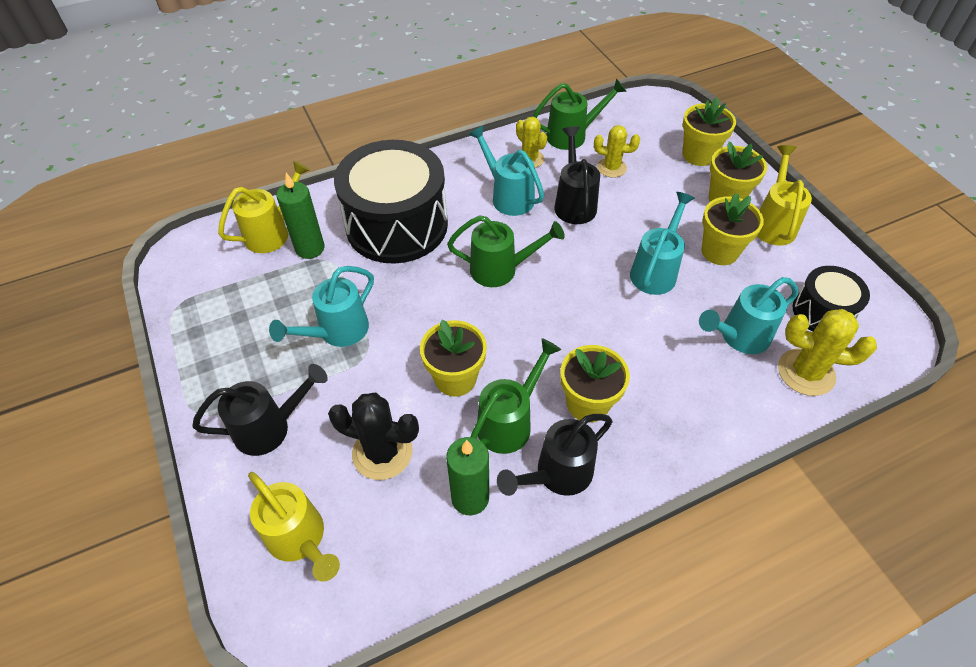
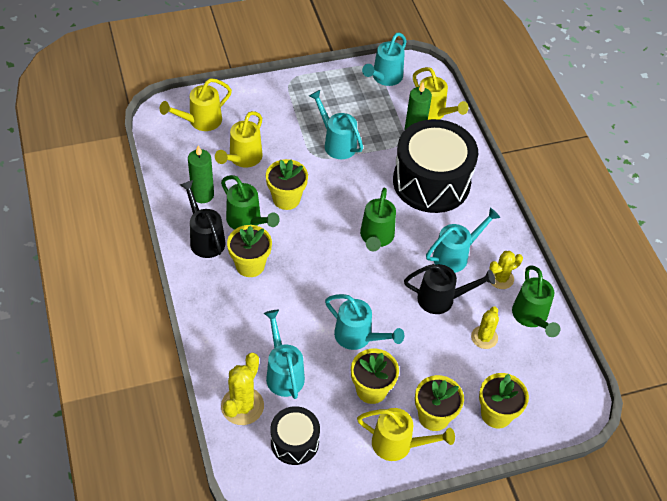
camera: 95 degrees right, 0 degrees up
(199, 290) = (385, 78): none -> turquoise watering can
(270, 428) = (272, 110): black watering can -> none
(382, 452) = (243, 158): black cactus -> yellow watering can

